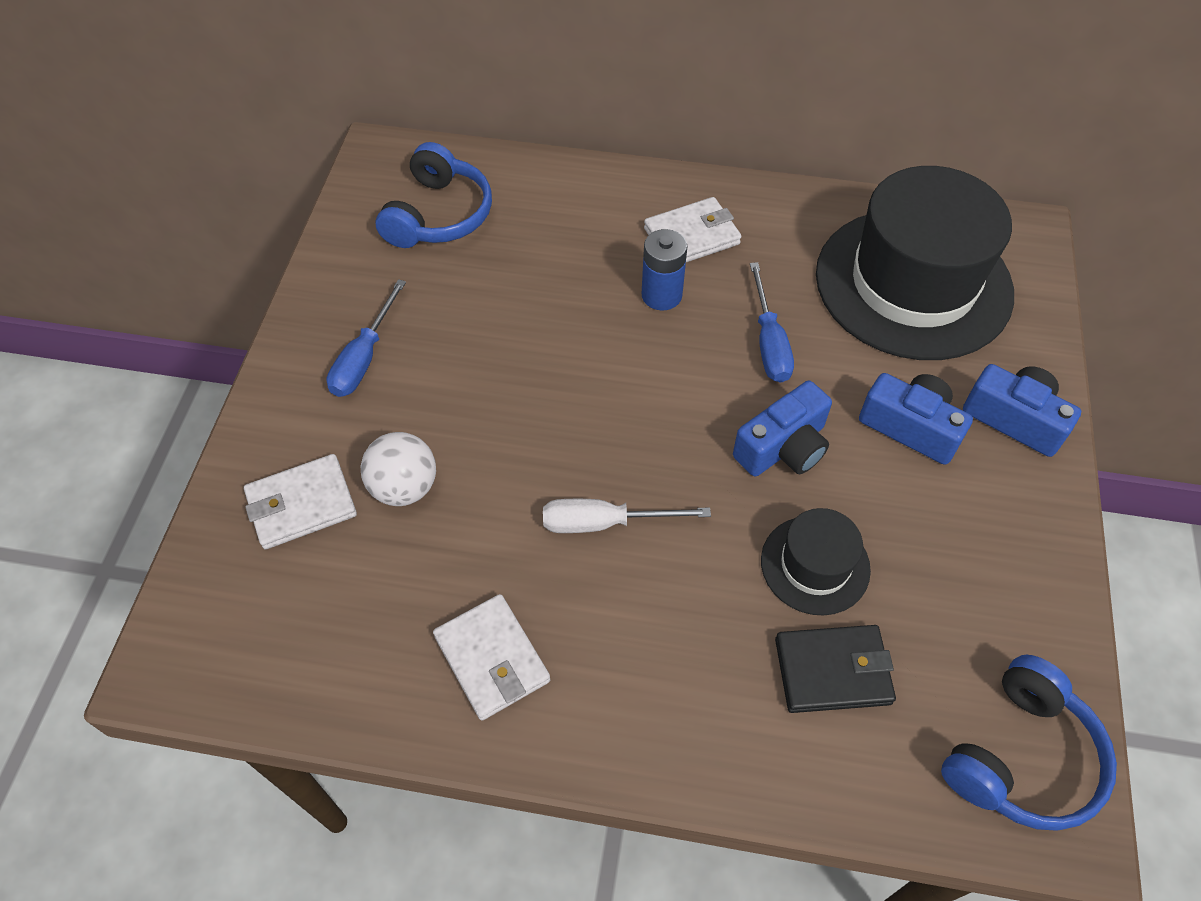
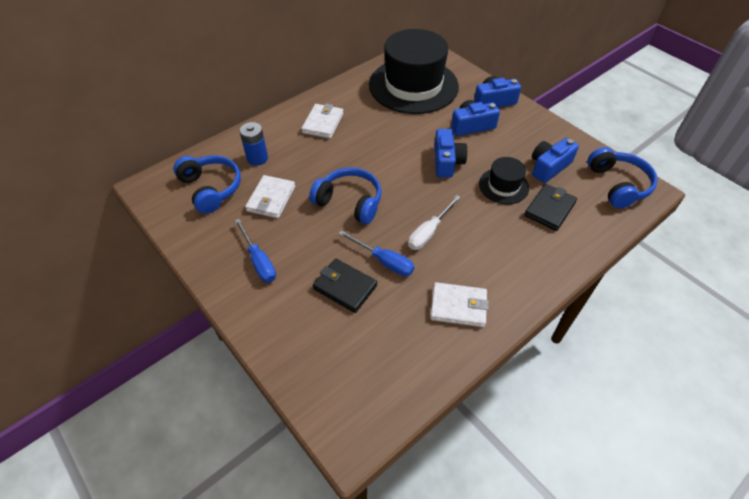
camera: 50 degrees left, 5 degrees down
(302, 504) = (314, 331): white wallet -> white wallet (271, 199)
(404, 487) = (345, 287): white ball -> black wallet
(567, 381) = (349, 202): none -> blue headphones
(661, 295) = (341, 149): blue battery -> blue battery (257, 158)
(769, 342) = (397, 135): blue screwdriver -> blue screwdriver (384, 261)
(940, 608) = (548, 167): none -> blue camera

